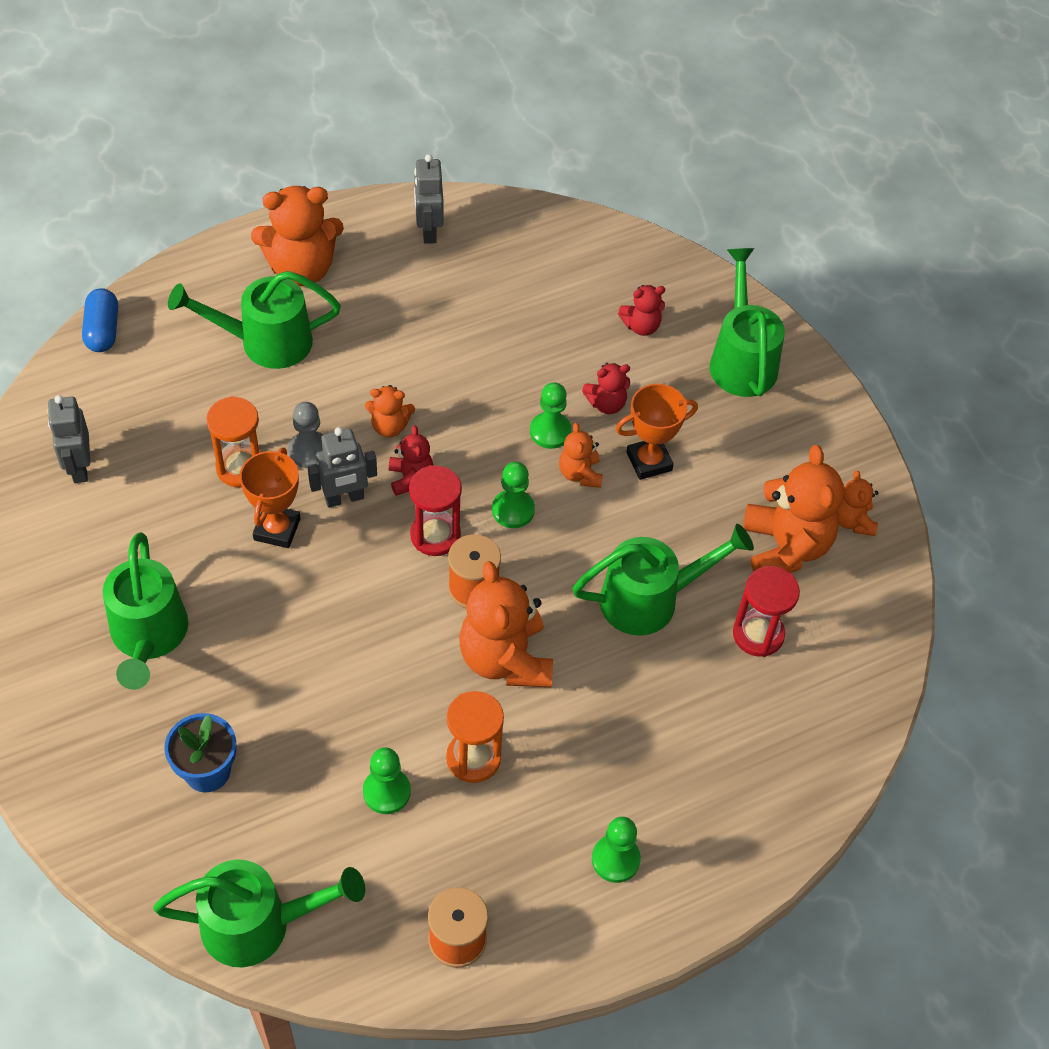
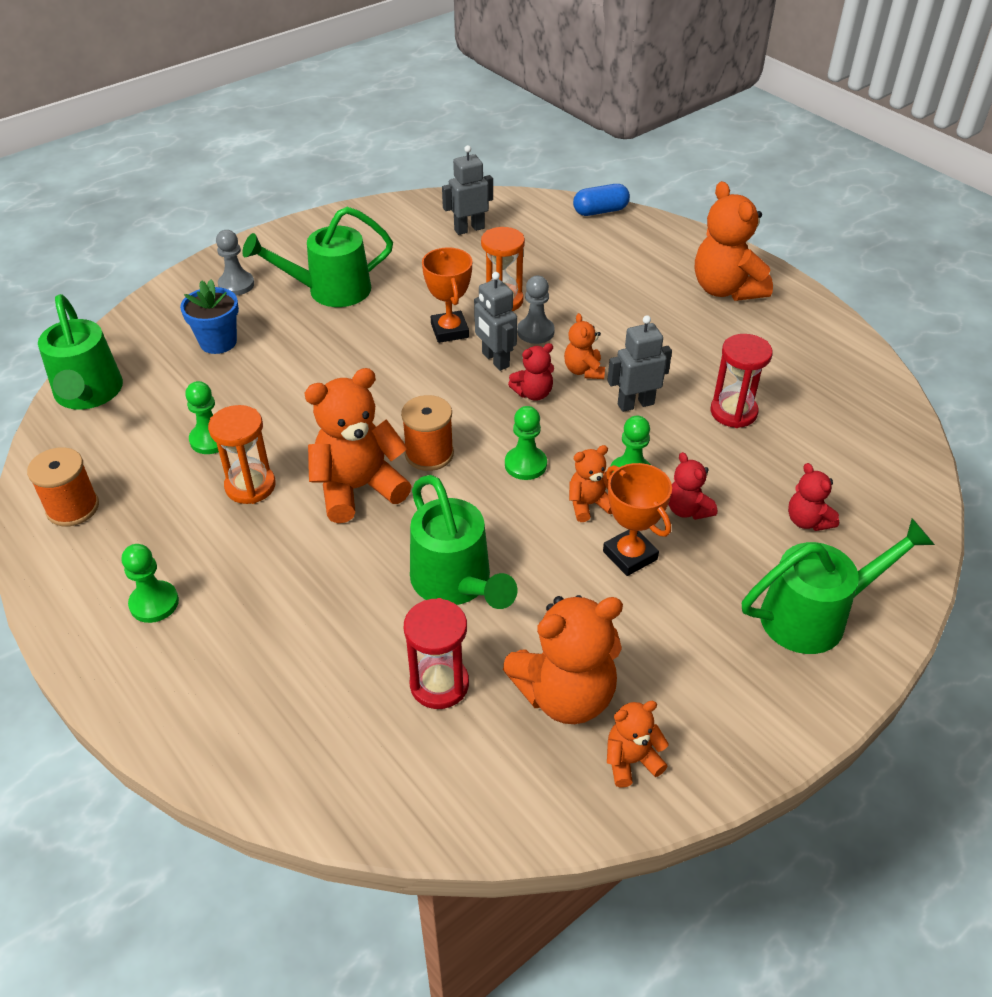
camera: 80 degrees right, 10 degrees down
(90, 741) = (236, 285): none -> grey pawn
(264, 342) = (635, 286): green watering can -> none
(277, 529) = (449, 331): orange trophy -> orange trophy turned 75 degrees clockwise
(428, 231) = (823, 351): grey robot -> grey robot (635, 404)
(435, 535) = (477, 420): red hourglass -> red hourglass (733, 412)

